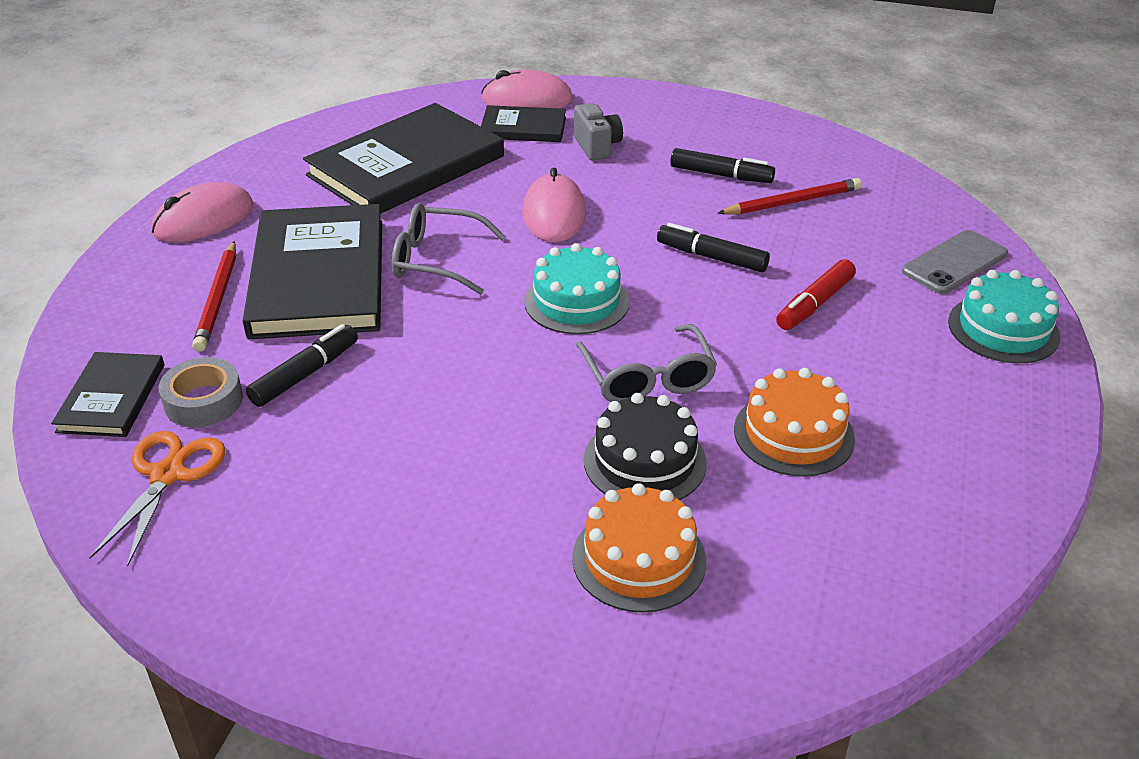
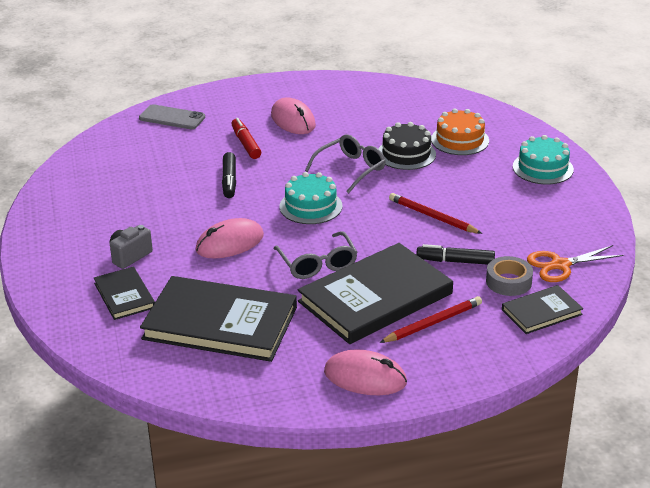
camera: 120 degrees left, 5 degrees down
(527, 100) = (77, 311): pink mouse -> pink mouse (293, 120)
(721, 175) = (132, 202): black marker -> none
(792, 202) = (146, 172): red pencil -> red pencil (432, 216)
(793, 434) = (350, 127): orange cake -> none
(815, 304) = (246, 144): red marker -> red marker turned 120 degrees counterclockwise
(1003, 329) = (221, 98): turquoise cake -> turquoise cake (542, 168)

